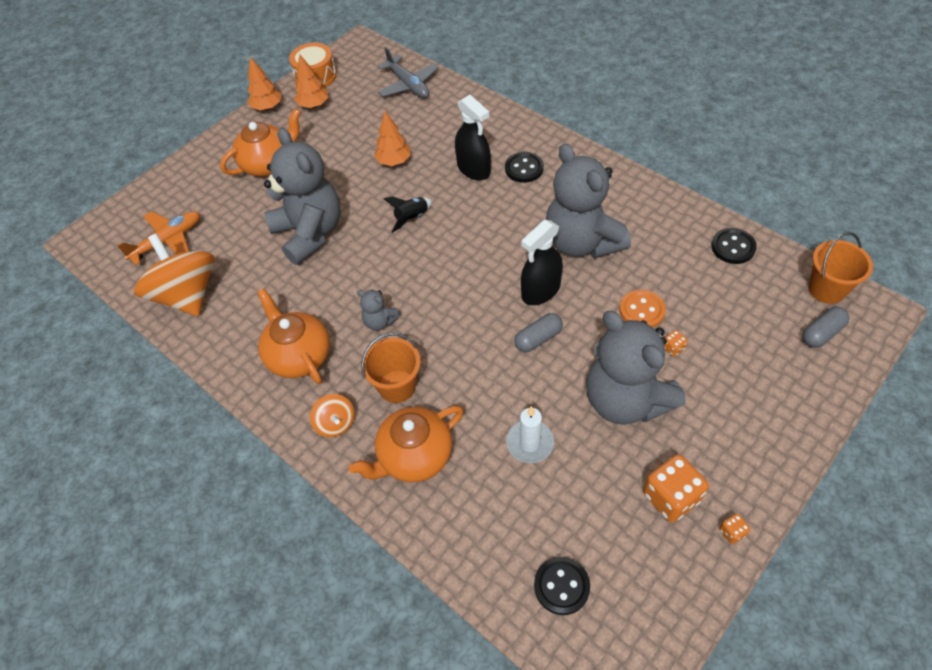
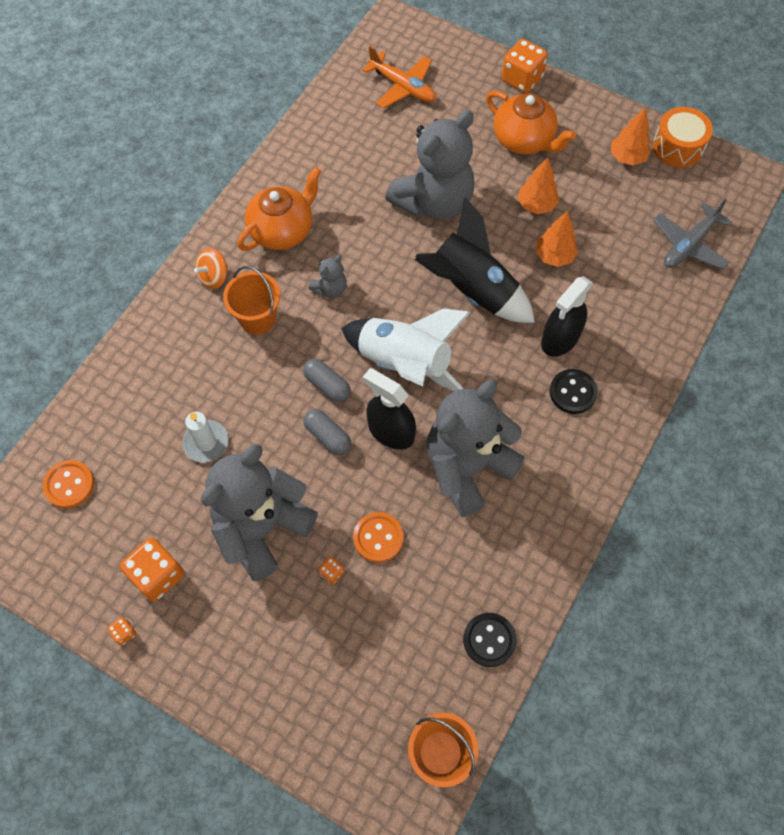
camera: 75 degrees right, 10 degrees up
(187, 295) = (340, 123): orange spinning top -> none
(202, 156) = (522, 79): none -> orange dice
(267, 107) = (612, 115): orange tree -> orange tree (536, 205)
(380, 321) = (330, 288): grey teddy bear -> grey teddy bear turned 150 degrees counterclockwise
(411, 218) = (472, 290): black rocket -> black rocket, size x2.23
(414, 456) = (185, 347): orange teapot -> none
(475, 273) = (404, 364): none -> white rocket
(561, 586) = (69, 485): black button -> orange button
(821, 333) = (372, 741): grey capsule -> grey capsule (327, 385)

